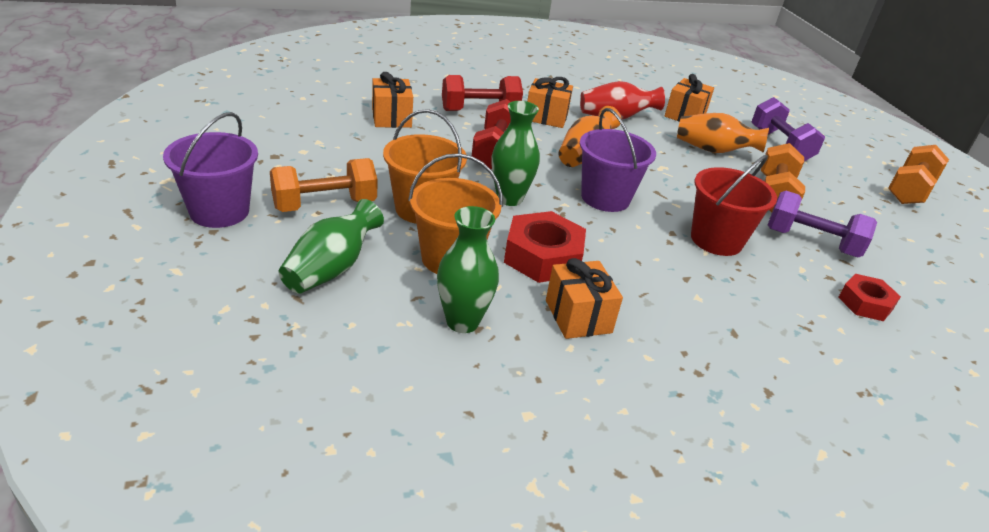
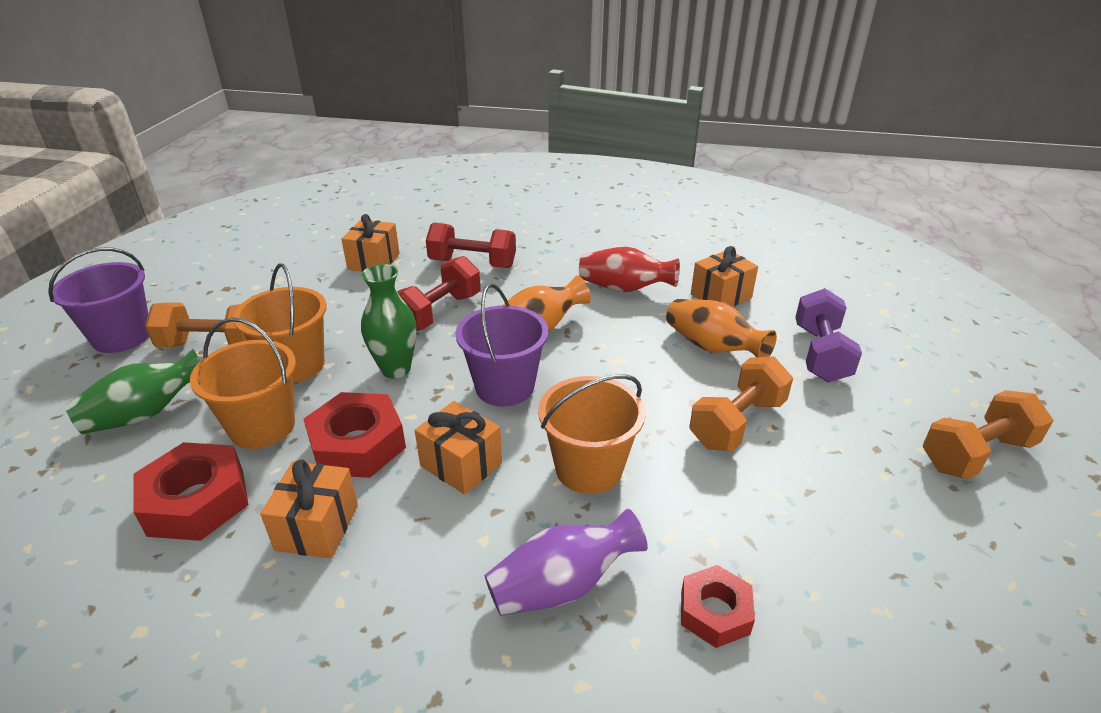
camera: 30 degrees right, 0 degrees up
(462, 322) = (196, 501): green vase -> red nut
(546, 117) = (539, 279): orange gift -> orange gift (461, 464)
(716, 240) = (588, 468): red bucket -> orange bucket
(772, 311) = (562, 585): none -> purple vase
(811, 242) = (724, 500): purple dumbbell -> none

